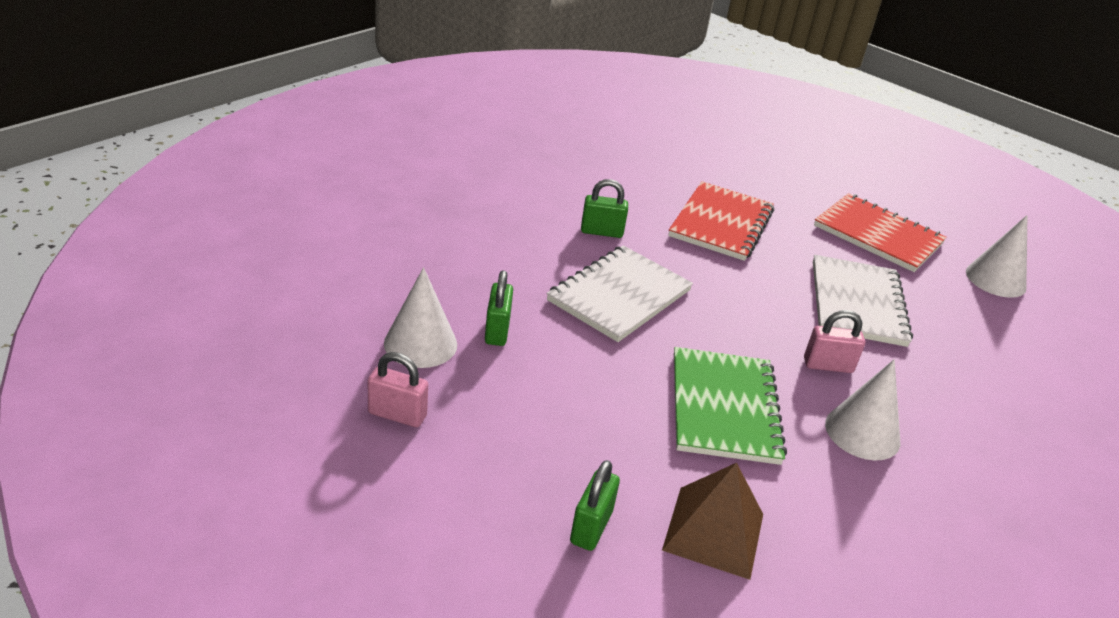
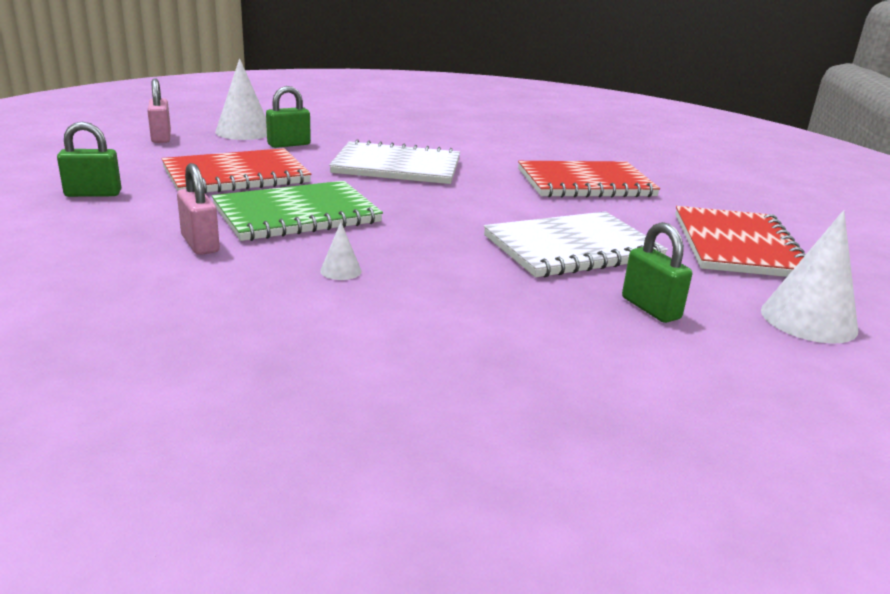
camera: 60 degrees right, 10 degrees down
(586, 405) = (236, 175): none -> red notebook
(601, 232) = (476, 152): green padlock -> green padlock (650, 308)
(714, 531) = (123, 229): brown pyramid -> none
(828, 365) = (431, 246): pink padlock -> pink padlock (200, 244)
(862, 432) = (341, 271): white cone -> white cone, size x0.47

